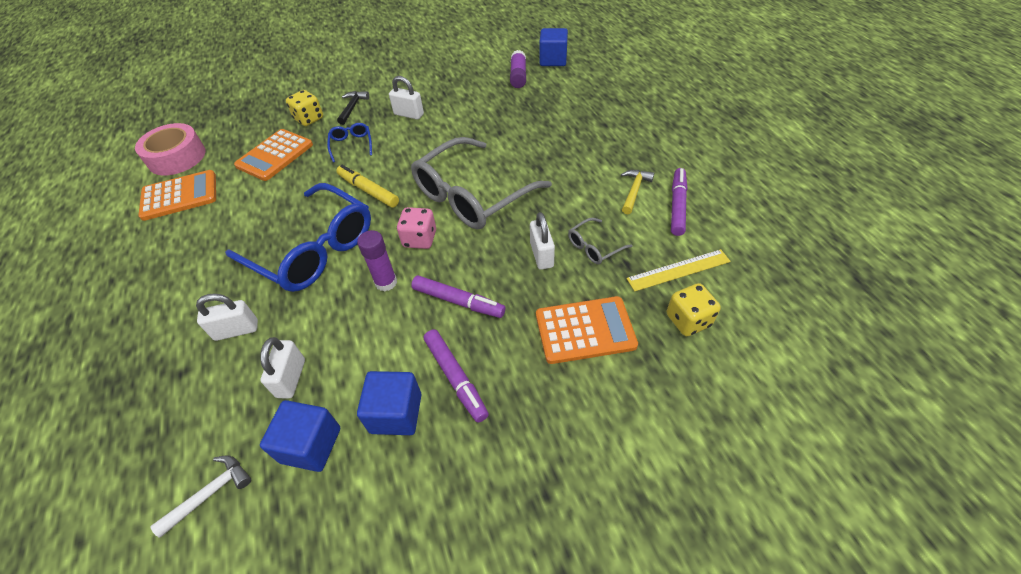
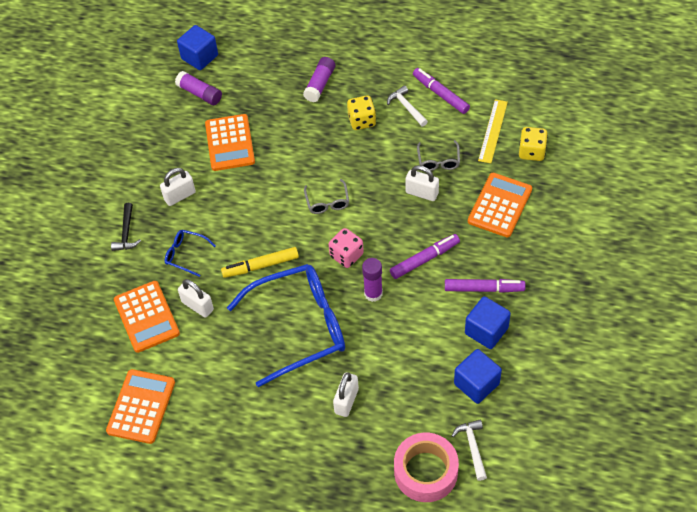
camera: 55 degrees left, 5 degrees up
(177, 157) = (73, 397): pink tape -> pink tape (425, 472)
(291, 378) = (416, 379): white padlock -> white padlock (197, 306)
(309, 119) = (112, 272): yellow dice -> yellow dice (362, 121)
(352, 108) = (126, 233): black hammer -> black hammer turned 135 degrees counterclockwise
(472, 195) = (327, 202): grey glasses -> grey glasses, size x0.42
(484, 112) = (229, 143): none -> orange calculator
(597, 127) = (320, 84): none -> purple glue stick
(634, 191) = (406, 107): yellow hammer -> white hammer

